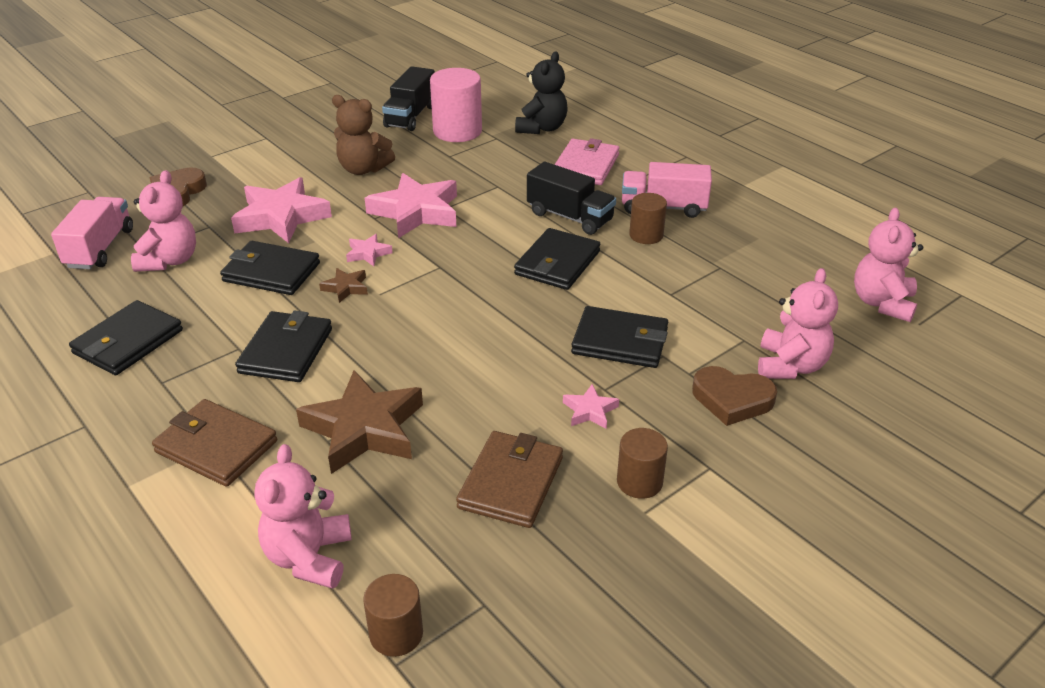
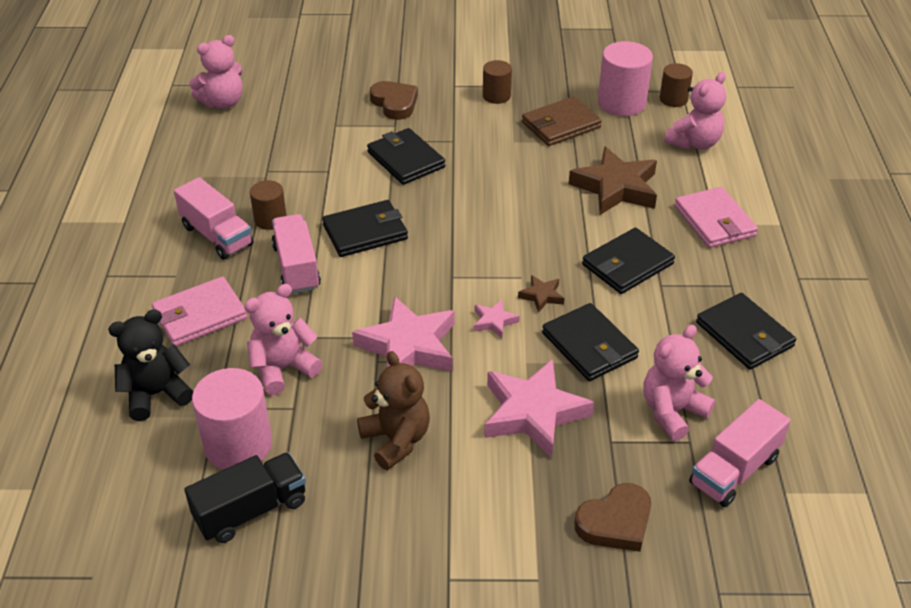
camera: 140 degrees left, 5 degrees up
(128, 342) = (744, 334): black wallet -> black wallet turned 75 degrees clockwise
(216, 446) = (714, 221): brown wallet -> pink wallet
(467, 574) = (621, 103): none -> pink cylinder
(570, 217) = (296, 267): black truck -> pink truck
(590, 411) = (477, 135): pink star -> none
(790, 366) = (336, 101): pink teddy bear -> pink teddy bear (283, 368)

